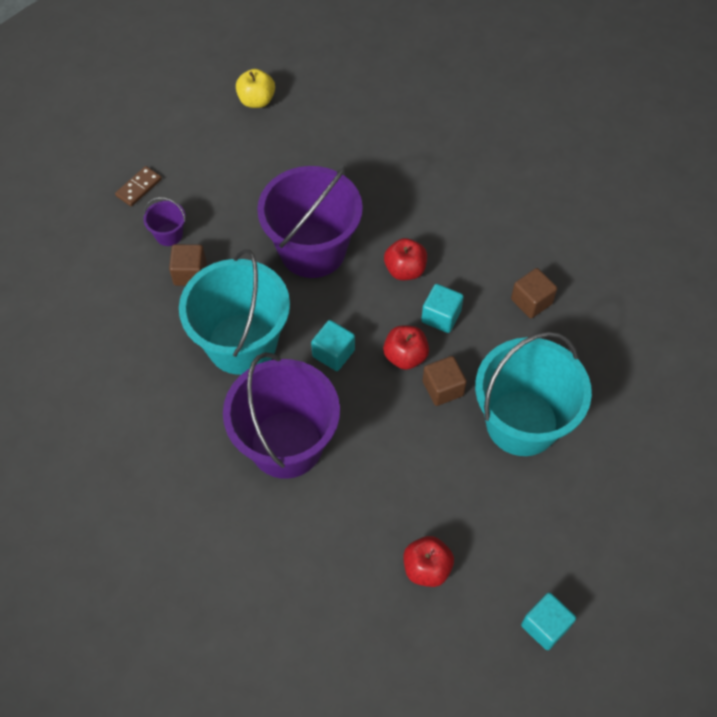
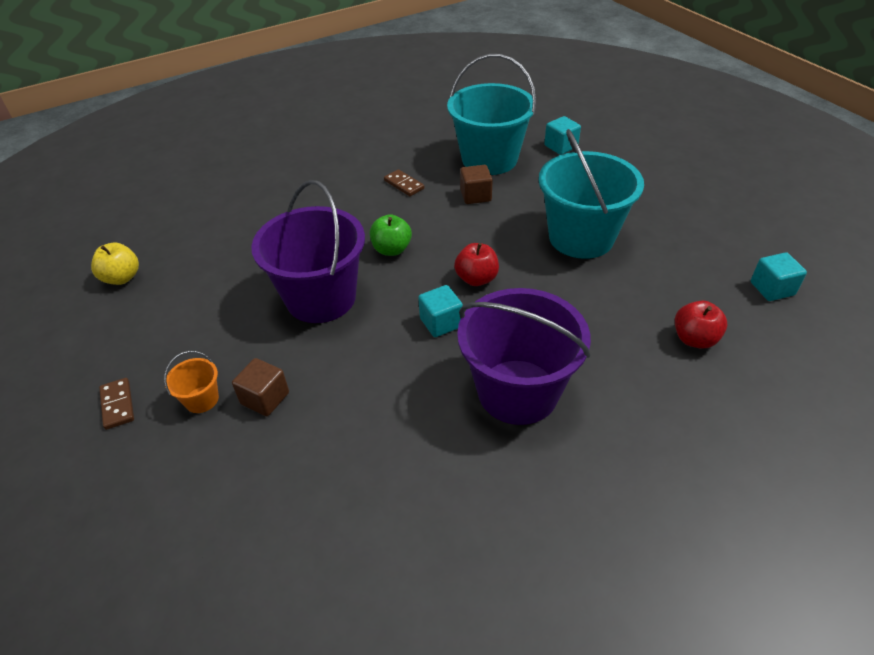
camera: 60 degrees left, 15 degrees down
(169, 234) = (201, 399): purple bucket -> orange bucket
(242, 344) = (381, 385): turquoise bucket -> turquoise bucket (489, 159)
(405, 270) = (391, 249): red apple -> green apple
(441, 316) = (453, 245): turquoise cube -> turquoise cube (561, 146)
(443, 388) = (522, 268): brown cube -> none
(509, 231) = (404, 184): none -> brown domino

